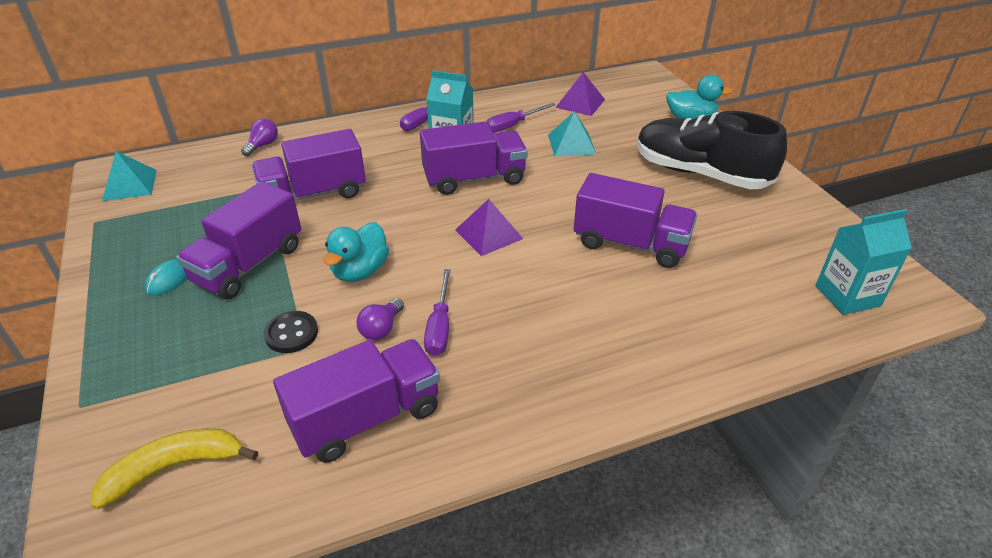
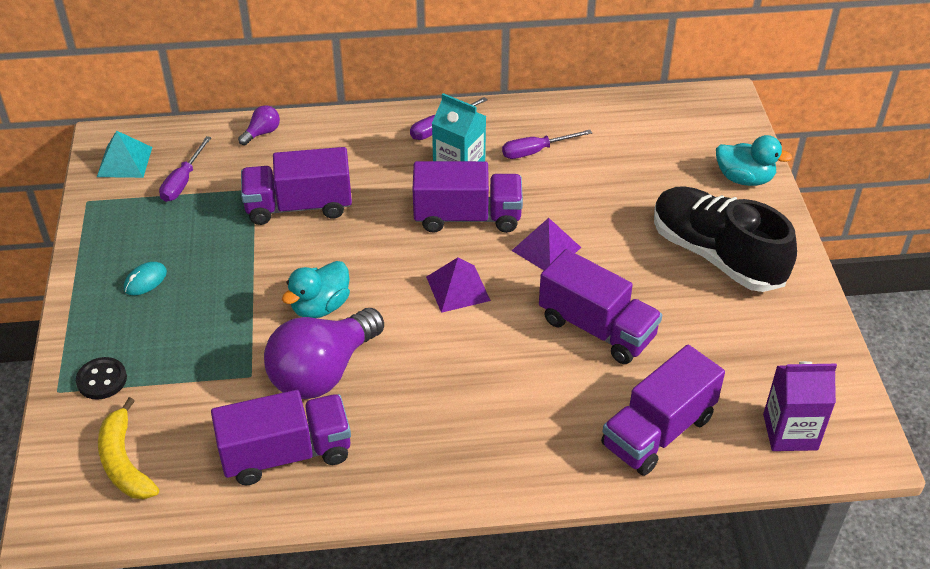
camera: 15 degrees right, 5 degrees up
(174, 468) = (125, 462): yellow banana -> yellow banana turned 105 degrees counterclockwise
(249, 264) = (220, 278): purple truck -> purple truck (658, 431)
(291, 333) = (242, 360): black button -> black button (102, 380)
(381, 329) = (323, 372): purple light bulb -> purple light bulb, size x2.39
(439, 327) = (376, 381): purple screwdriver -> purple screwdriver (183, 181)
(571, 144) = (591, 189): turquoise pyramid -> none
(580, 103) = (626, 132): purple pyramid -> purple pyramid (546, 249)
(847, 296) = (790, 432): turquoise carton -> purple carton

